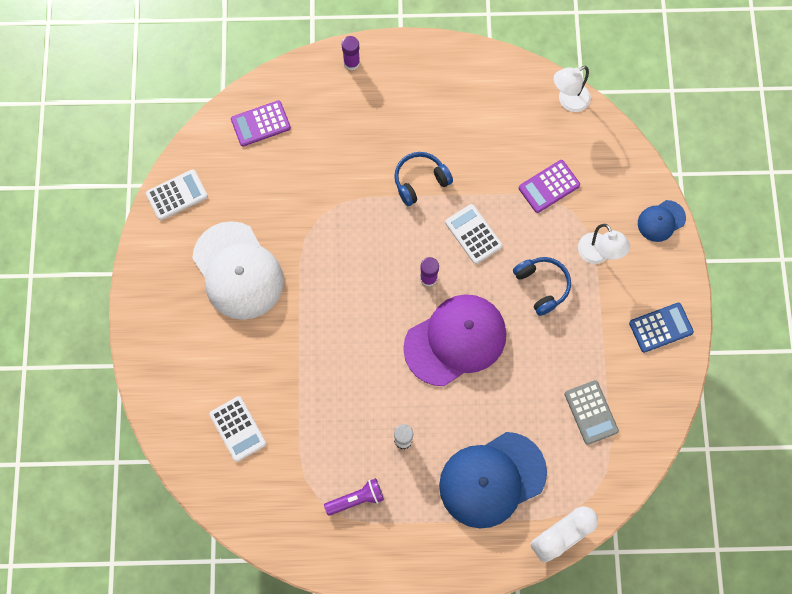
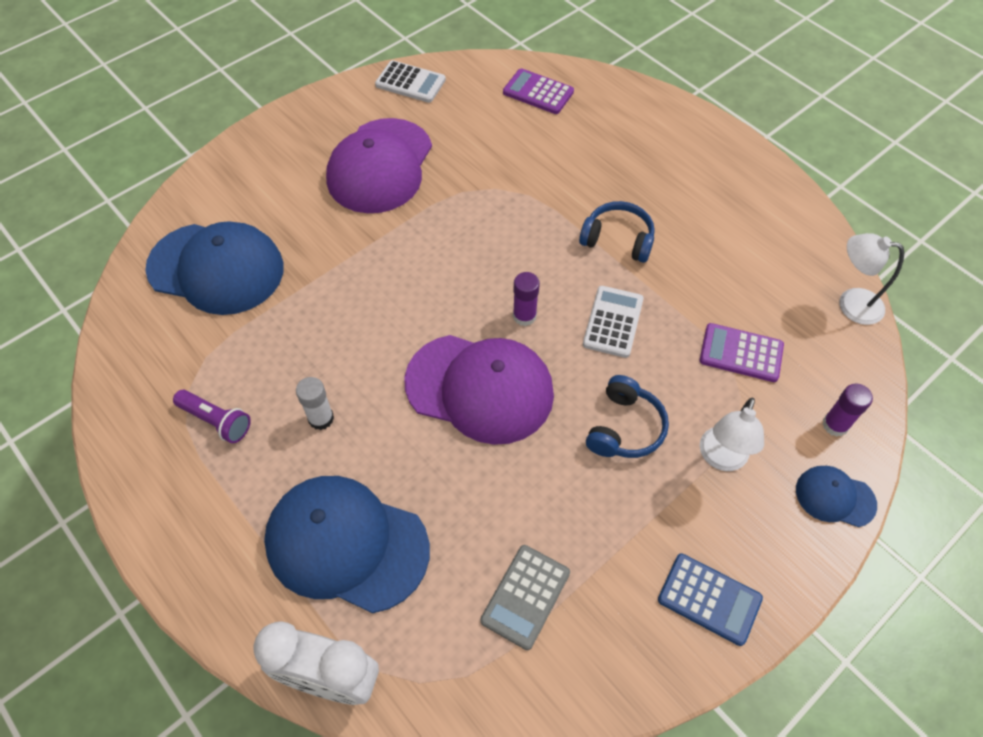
camera: 50 degrees right, 15 degrees down
(238, 271) = (380, 166): white cap -> purple cap
(238, 429) = (216, 268): white calculator -> blue cap
(351, 63) = (670, 113): purple glue stick -> purple glue stick (835, 425)

